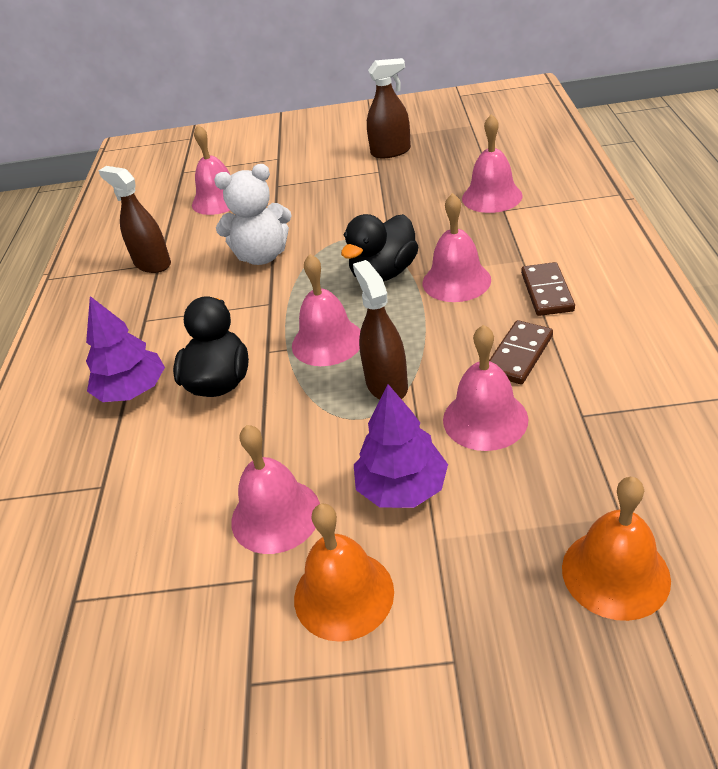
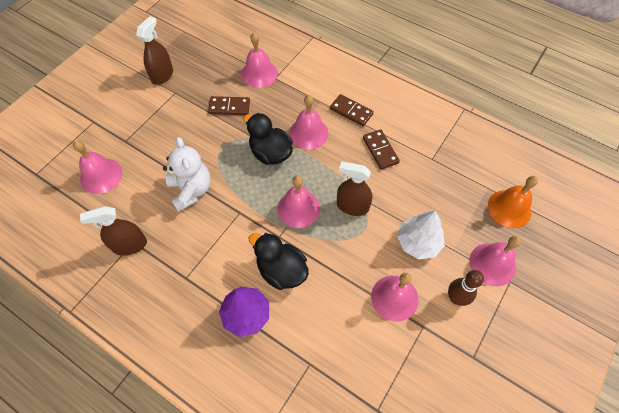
camera: 60 degrees left, 20 degrees up
(262, 256) = (191, 190): white teddy bear -> white teddy bear turned 45 degrees counterclockwise
(343, 594) = (456, 298): orange bell -> brown bowling pin
(383, 273) = (270, 153): black duck -> black duck turned 150 degrees clockwise
(402, 488) = (418, 242): purple tree -> white tree
(410, 210) = (229, 107): none -> brown domino
(485, 419) = (406, 189): pink bell -> pink bell (492, 264)

